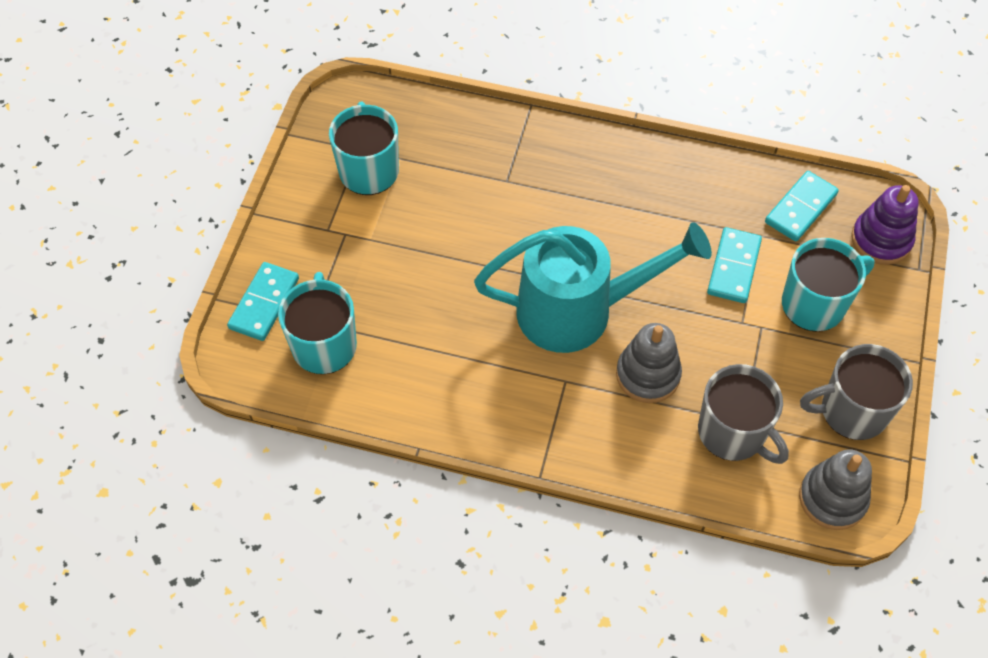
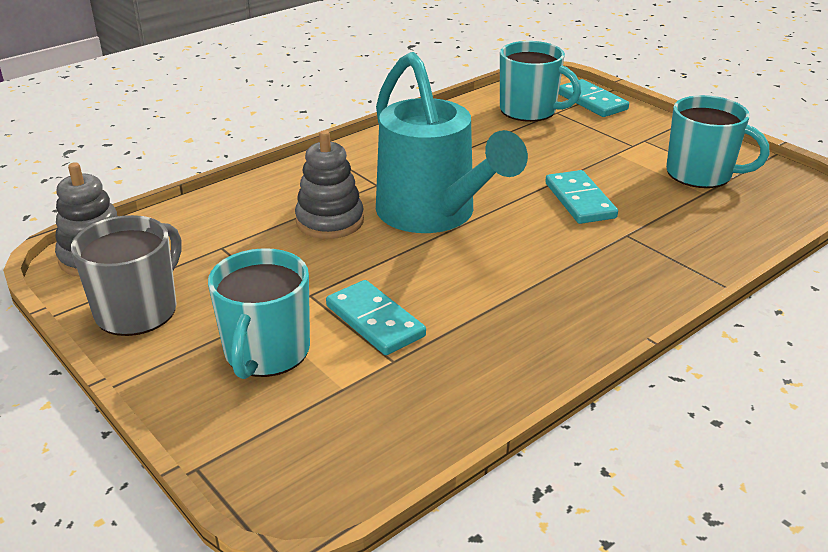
camera: 125 degrees right, 25 degrees down
(579, 311) = (433, 215): turquoise watering can -> turquoise watering can turned 60 degrees counterclockwise
(733, 433) = (222, 237): grey mug -> none
(801, 208) = (392, 415): turquoise domino -> turquoise domino (579, 200)
(881, 240) = (272, 460): purple stacking toy -> none

